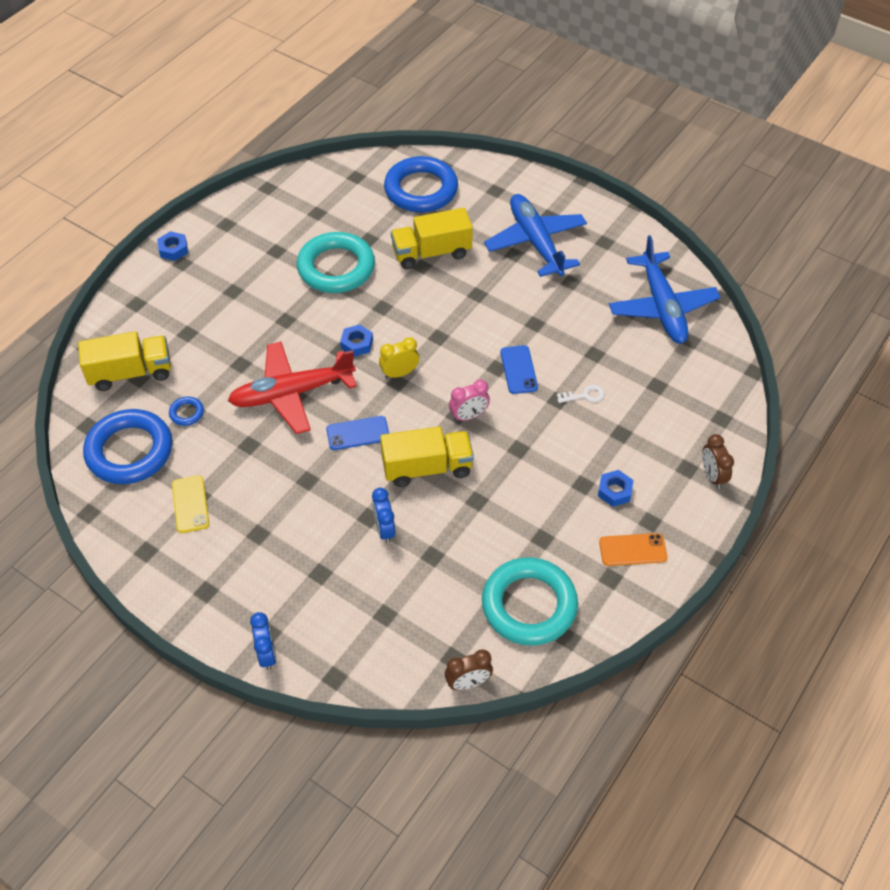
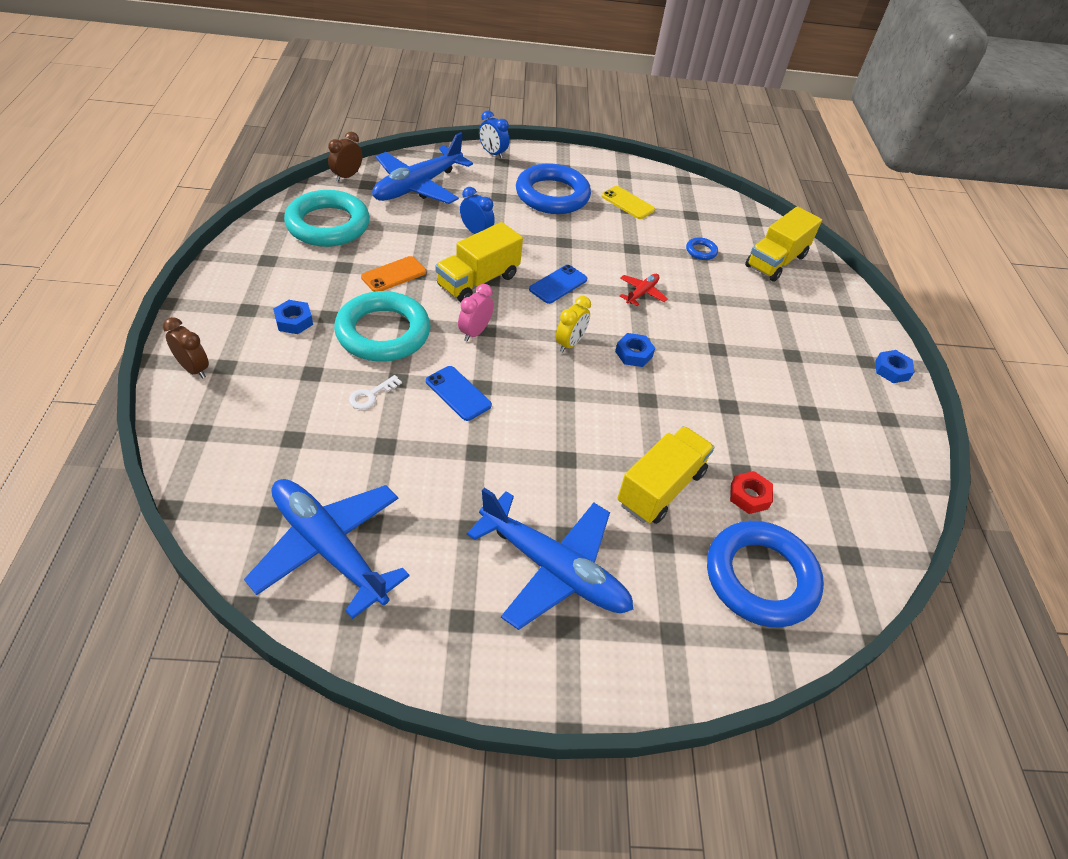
camera: 140 degrees right, 5 degrees down
(129, 451) = (706, 216): blue ring -> blue ring (552, 195)
(292, 393) = (641, 293): red plane -> red plane, size x0.45
(336, 268) = (735, 421): turquoise ring -> turquoise ring (383, 332)
(380, 225) = (749, 496): none -> red nut
(397, 629) = (418, 186): none -> blue plane
(632, 550) = (256, 284): orange phone -> orange phone (394, 275)

